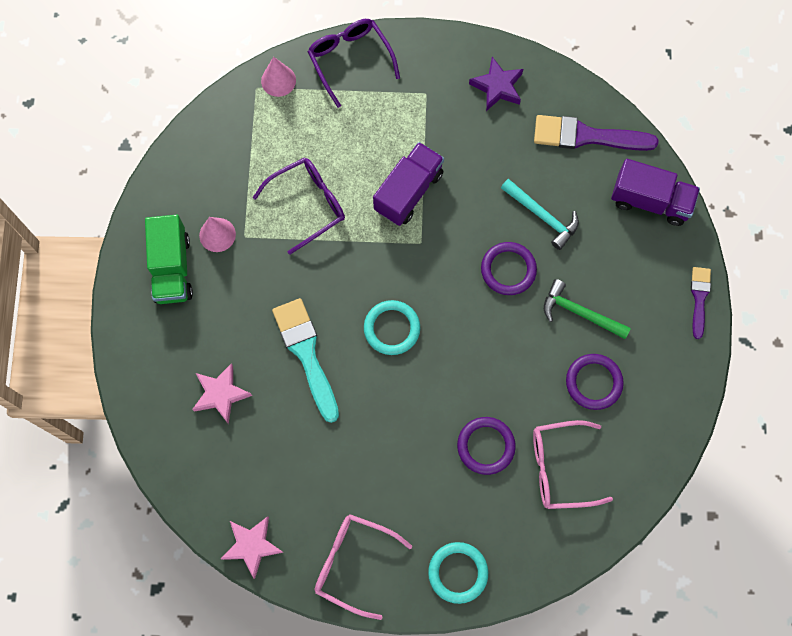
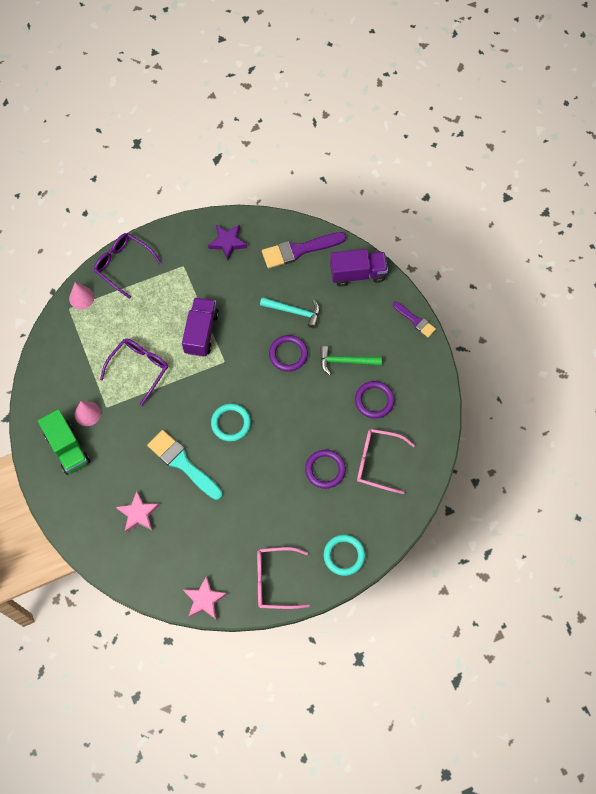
camera: 25 degrees left, 5 degrees down
(560, 467) = (377, 462): pink glasses -> pink glasses turned 45 degrees clockwise
(699, 298) = (415, 320): purple brush -> purple brush turned 150 degrees clockwise

